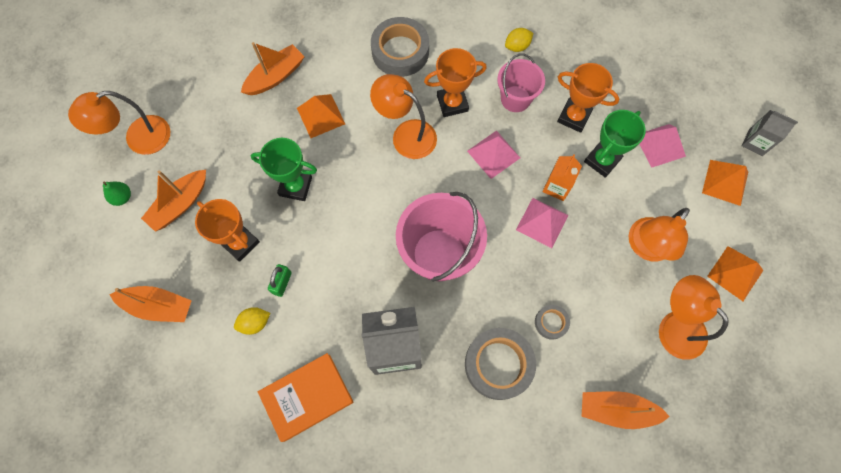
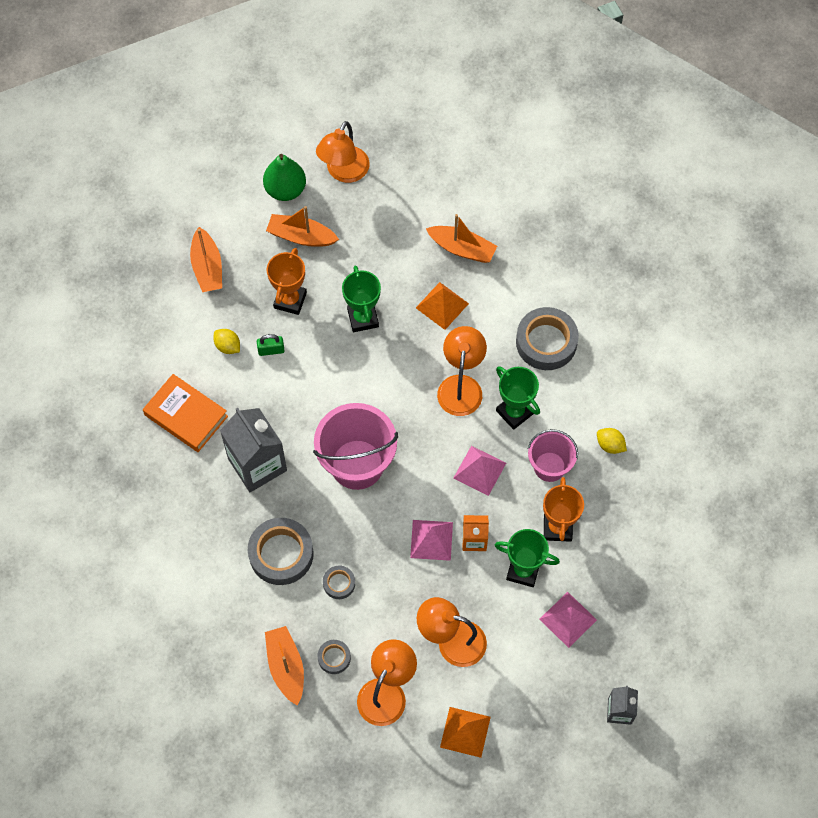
camera: 65 degrees right, 5 degrees down
(122, 197) = (285, 189): green pear -> green pear, size x1.87
(139, 139) = (344, 172): orange lamp -> orange lamp turned 105 degrees counterclockwise
(452, 103) = (514, 412): orange trophy -> green trophy
(624, 359) = (334, 658): none -> grey tape
(725, 182) = (558, 694): orange pyramid -> none

